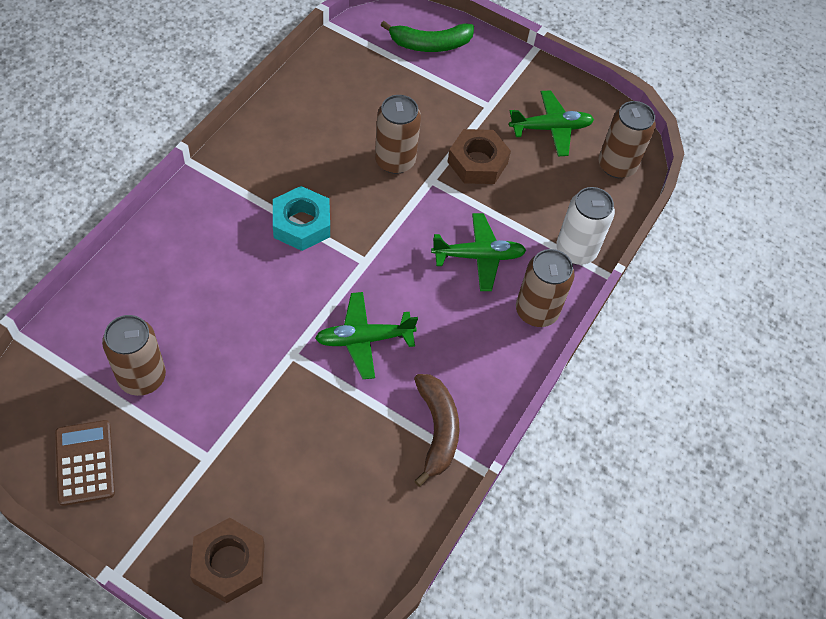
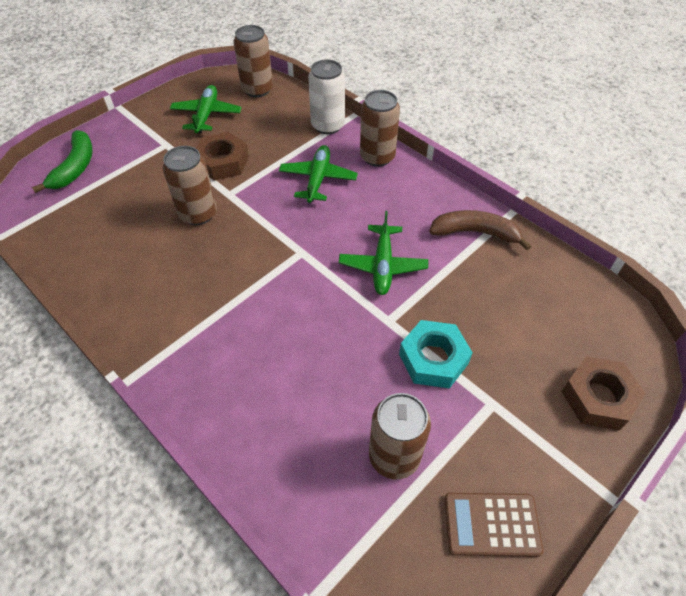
camera: 70 degrees left, 5 degrees down
(301, 224) = (244, 293): turquoise nut -> turquoise nut (433, 359)

